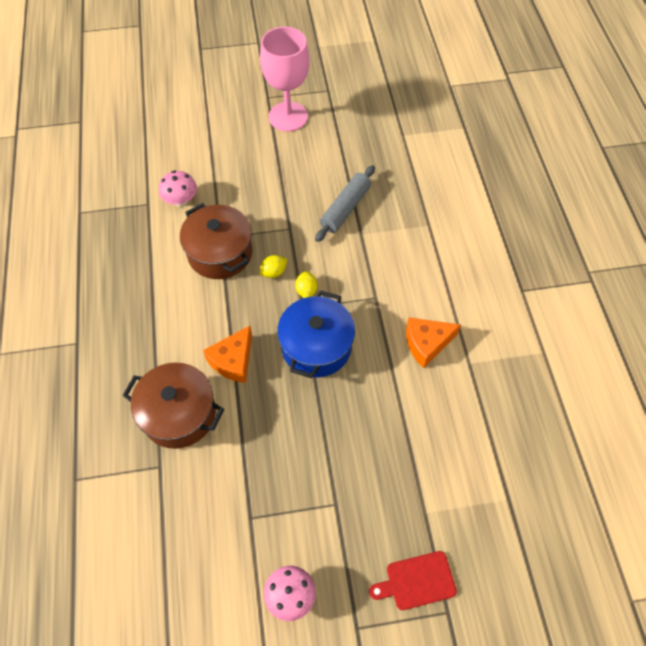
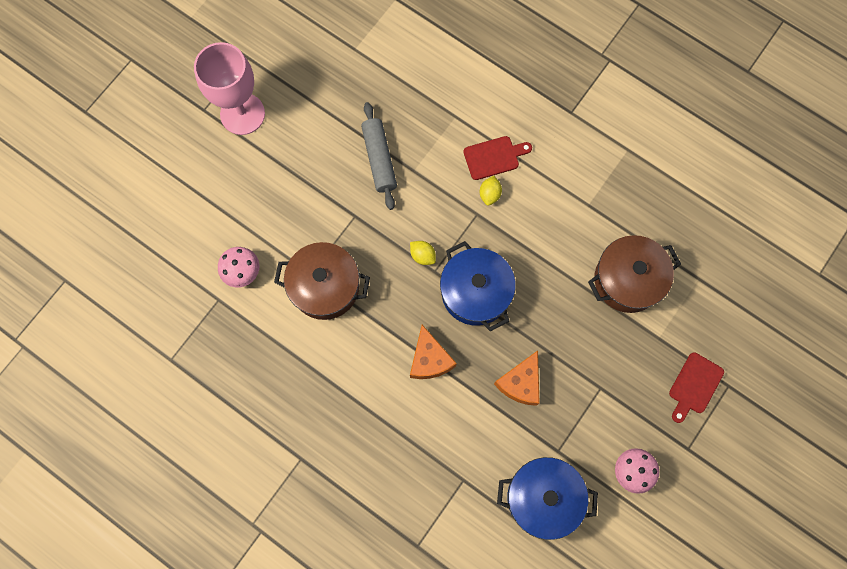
camera: 45 degrees left, 15 degrees up
(179, 414) = (435, 433): brown pot -> brown pot (627, 280)
(200, 541) = (543, 498): none -> blue pot
(273, 272) = (383, 264): yellow lemon -> yellow lemon (489, 194)
(426, 344) = (547, 217): orange cheese -> orange cheese (520, 383)
(429, 272) = (494, 157): none -> red cutting board

